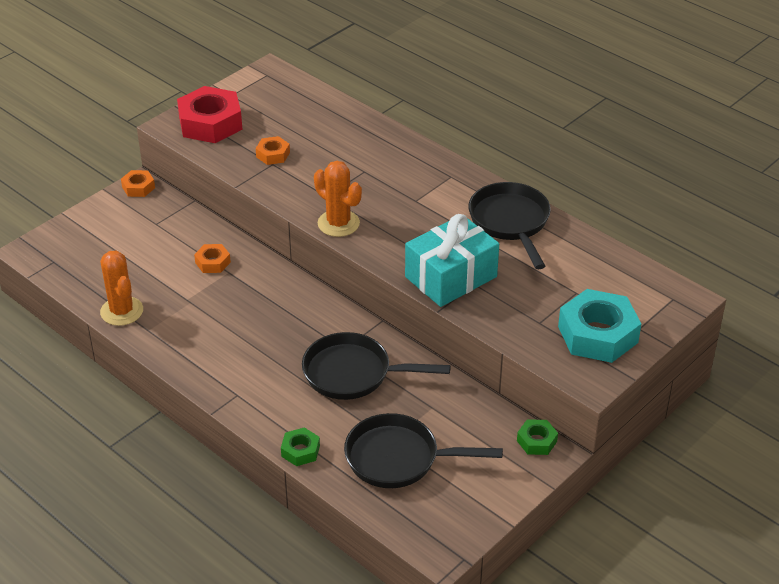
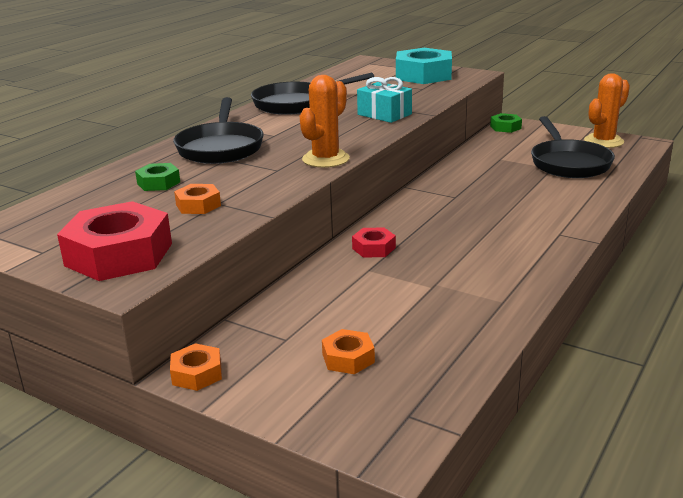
camera: 100 degrees left, 15 degrees down
(122, 311) = (482, 327): orange cactus -> orange cactus (603, 141)
(212, 262) = (355, 282): orange nut -> orange nut (348, 358)
(262, 280) = (373, 248): none -> red nut
(300, 451) = (600, 197): green nut -> green nut (158, 183)
(353, 373) = (485, 189): black pan -> black pan (221, 148)
(451, 277) = (384, 114): turquoise gift -> turquoise gift, size x0.63

